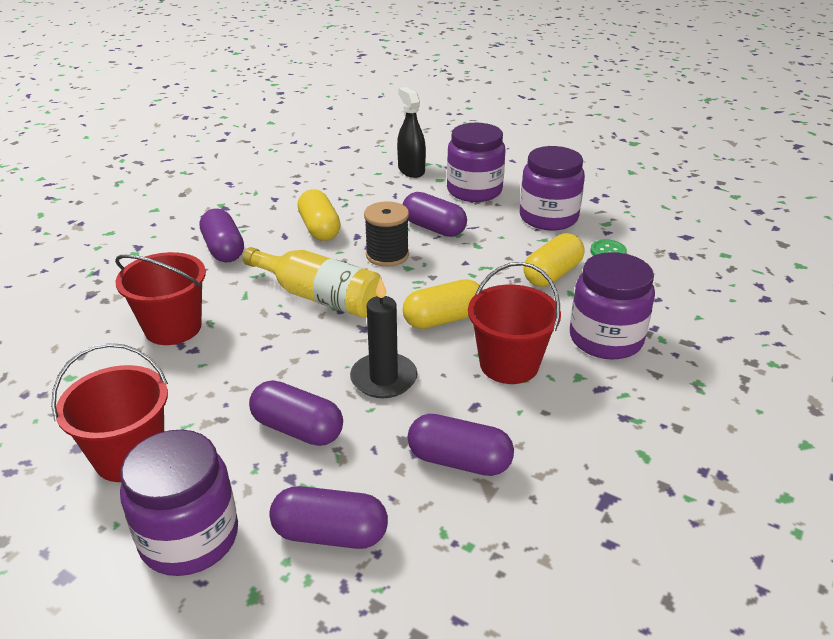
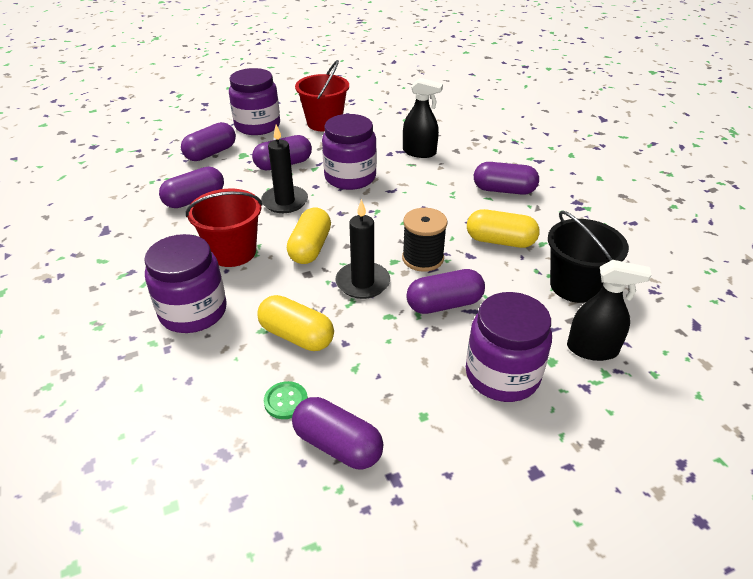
camera: 125 degrees right, 5 degrees up
(173, 328) = (419, 152): red bucket -> black spray bottle
(320, 297) = (396, 208): yellow bottle -> none
(348, 187) = (575, 286): none -> black bucket
(455, 271) = (362, 282): none -> black candle
(548, 217) = (391, 400): purple jar -> purple jar (350, 177)
(552, 274) = (297, 336): yellow capsule -> yellow capsule turned 45 degrees counterclockwise
(605, 222) = (338, 445): none -> purple capsule

